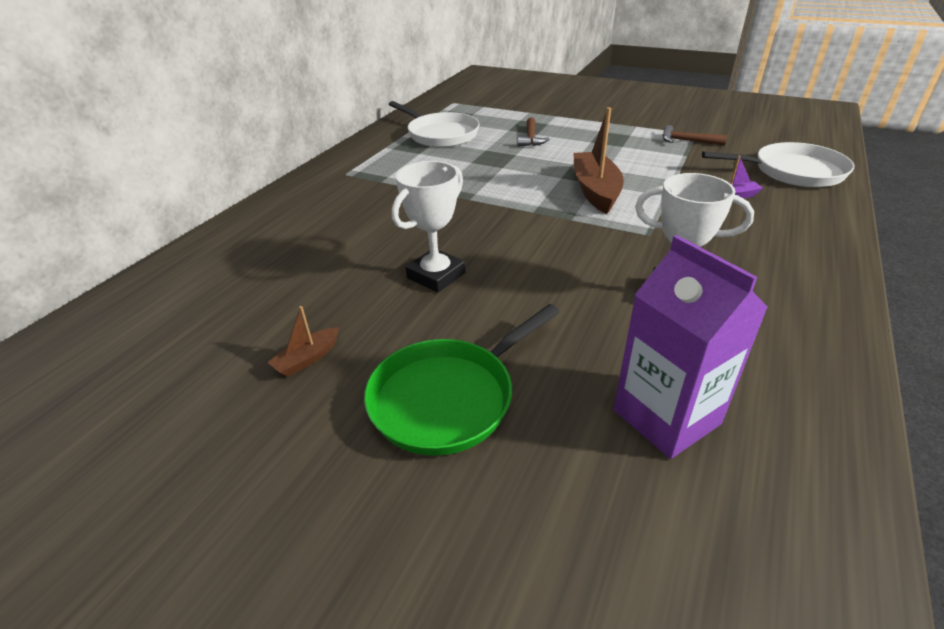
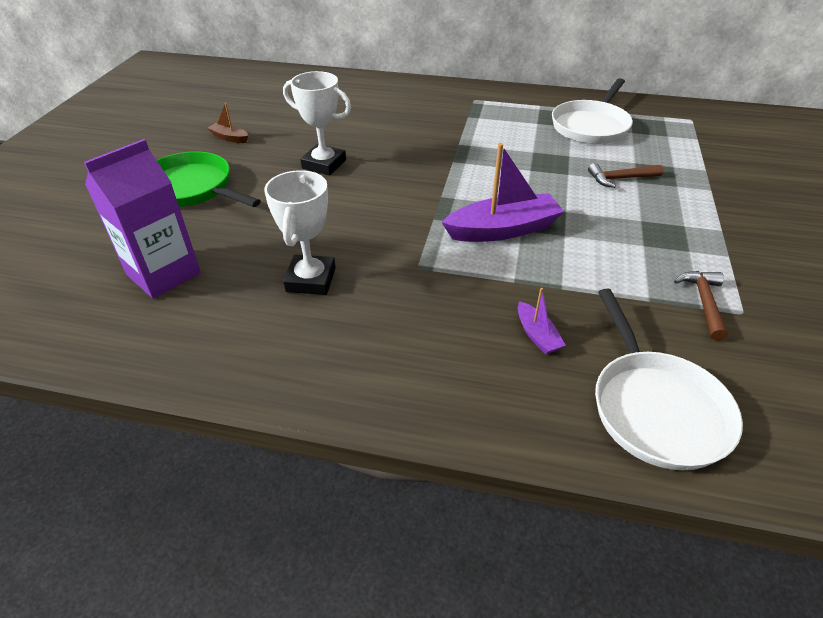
camera: 75 degrees right, 5 degrees up
(595, 191) = (503, 230): brown boat -> purple boat

